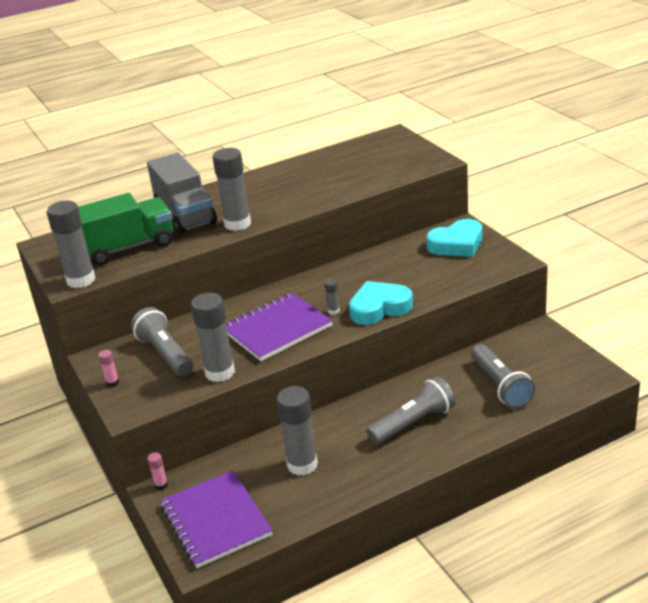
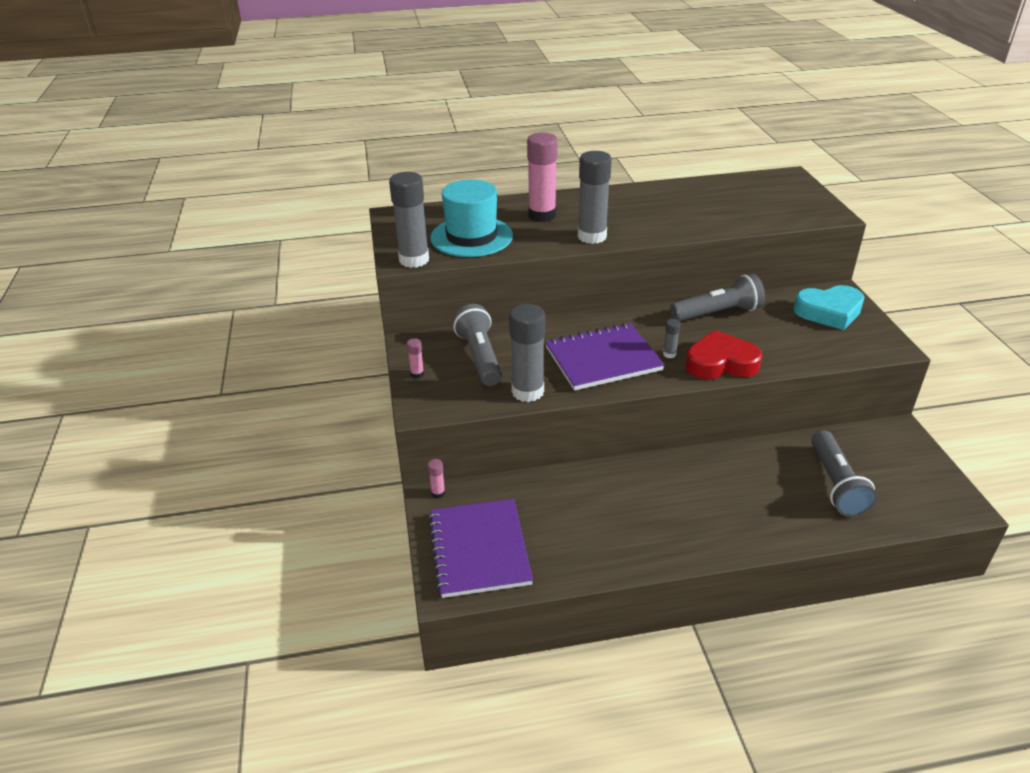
camera: 15 degrees right, 5 degrees up
(127, 248) = (471, 237): green truck -> turquoise hat
(185, 215) = (542, 215): grey truck -> pink glue stick
(302, 465) = (588, 513): grey glue stick -> none
(379, 308) = (721, 363): turquoise heart -> red heart
(413, 423) = (723, 500): grey flashlight -> grey flashlight (717, 313)

